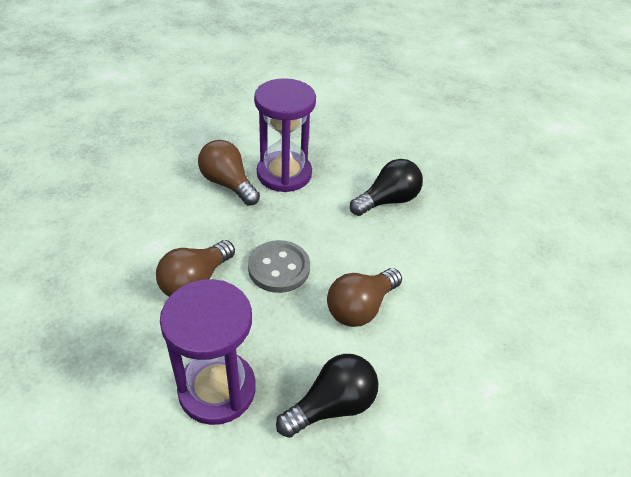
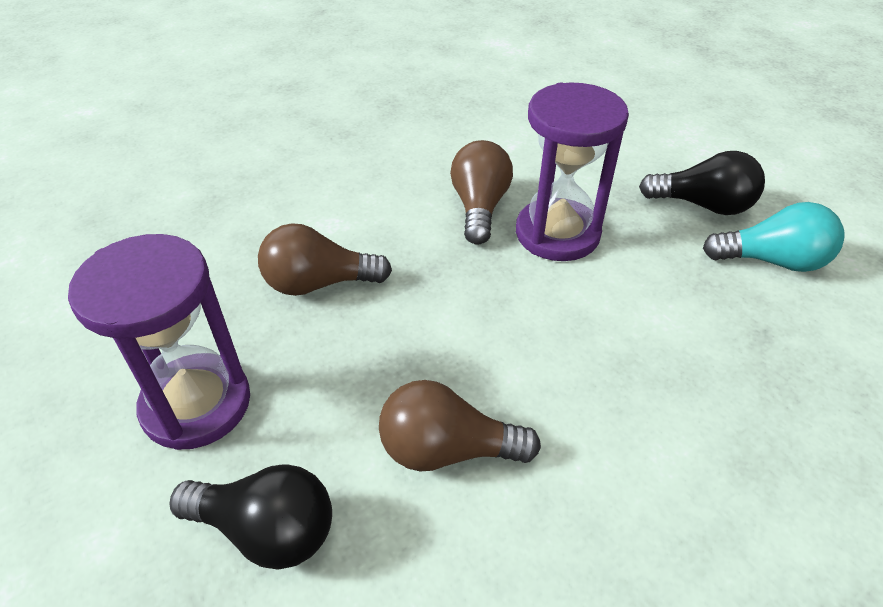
camera: 50 degrees right, 0 degrees up
(279, 268) = (415, 331): grey button -> none
(385, 131) = (772, 261): none -> turquoise light bulb
(387, 201) = (658, 349): black light bulb -> black light bulb (703, 205)

